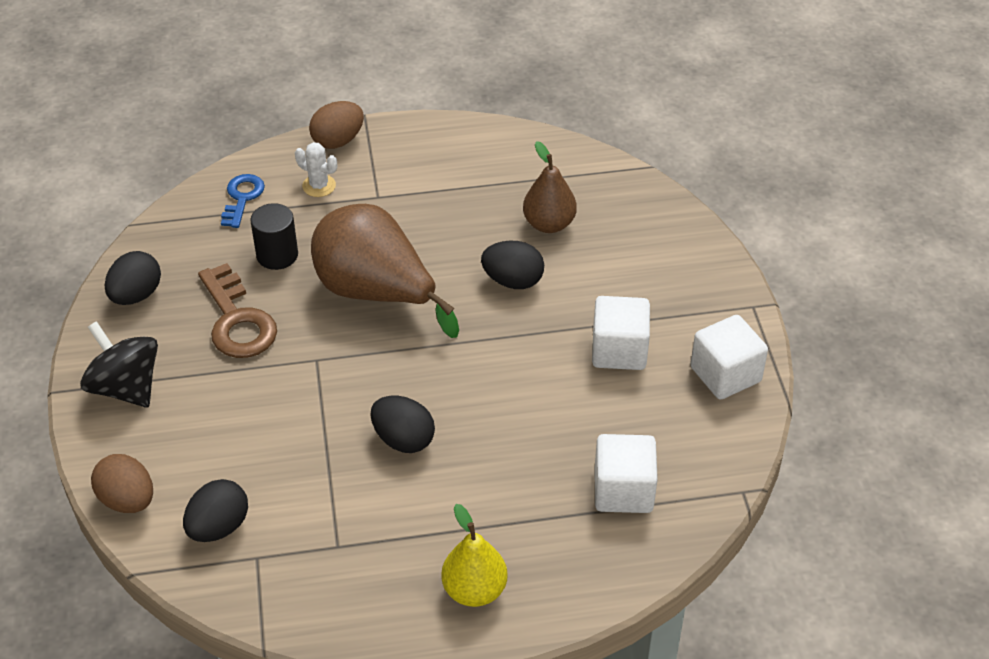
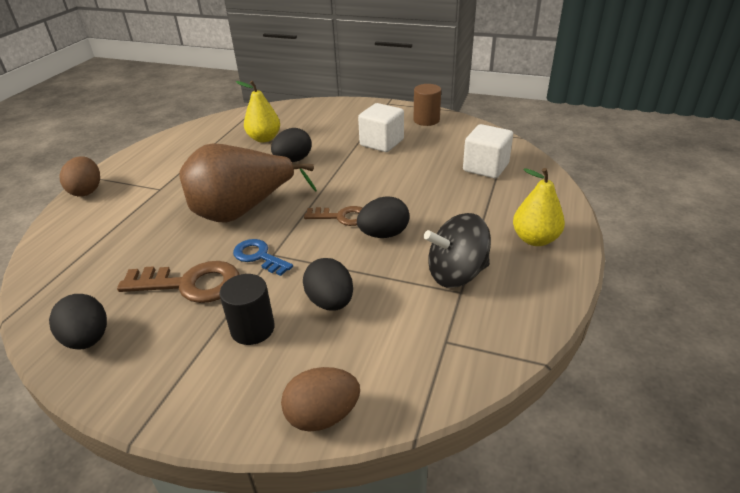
camera: 60 degrees left, 10 degrees down
(126, 387) = (186, 377): black spinning top -> black spinning top (456, 274)
(219, 527) = (399, 356): black egg -> black egg (330, 302)
(242, 198) = (71, 247): blue key -> blue key (259, 256)
(277, 255) = (151, 245): black cylinder -> black cylinder (252, 329)
(319, 186) = (114, 209): white cactus -> none
(416, 386) = (342, 217): none -> brown key
(549, 224) = (264, 138): brown pear -> yellow pear
(725, 374) = (426, 120): white cube -> brown cylinder

